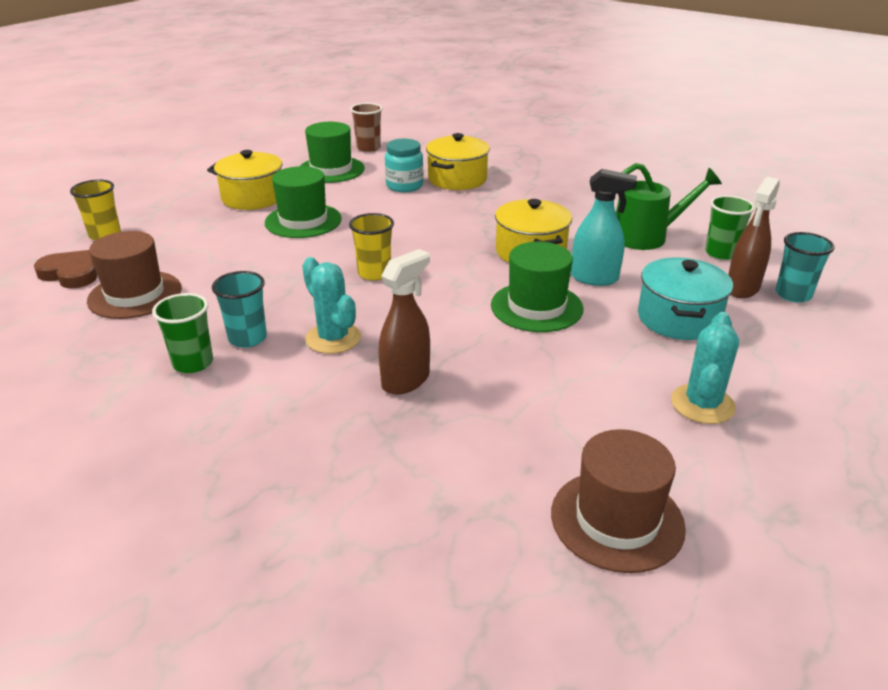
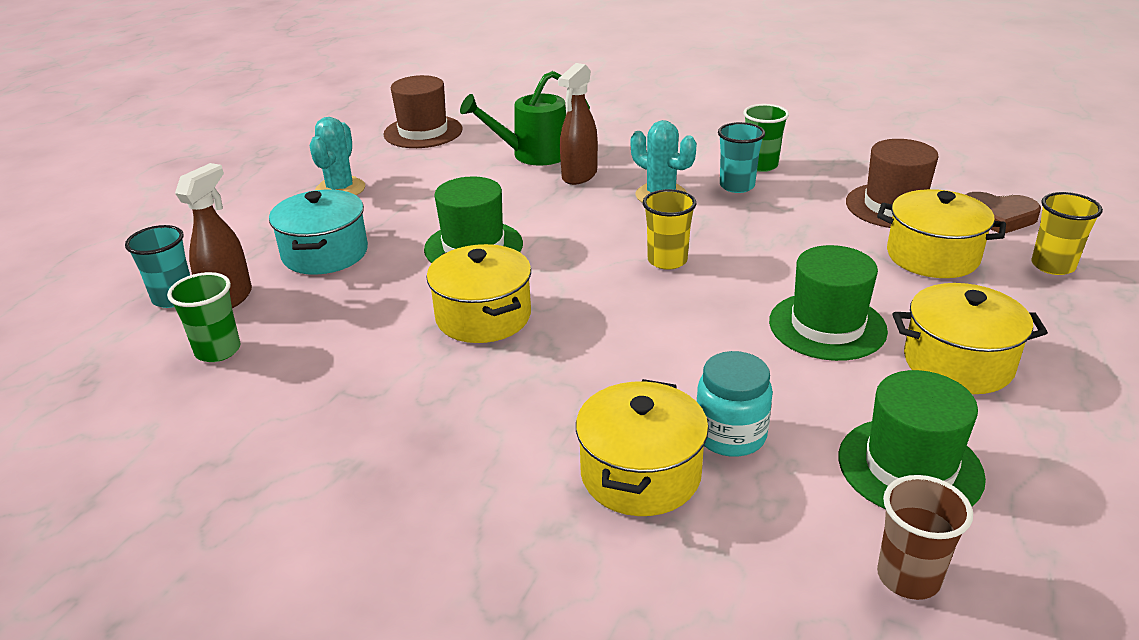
camera: 170 degrees right, 0 degrees up
(173, 251) = (932, 256): none -> yellow pot
(595, 278) = (404, 288): turquoise spray bottle -> none
(646, 236) = (312, 368): green watering can -> green watering can (533, 154)

